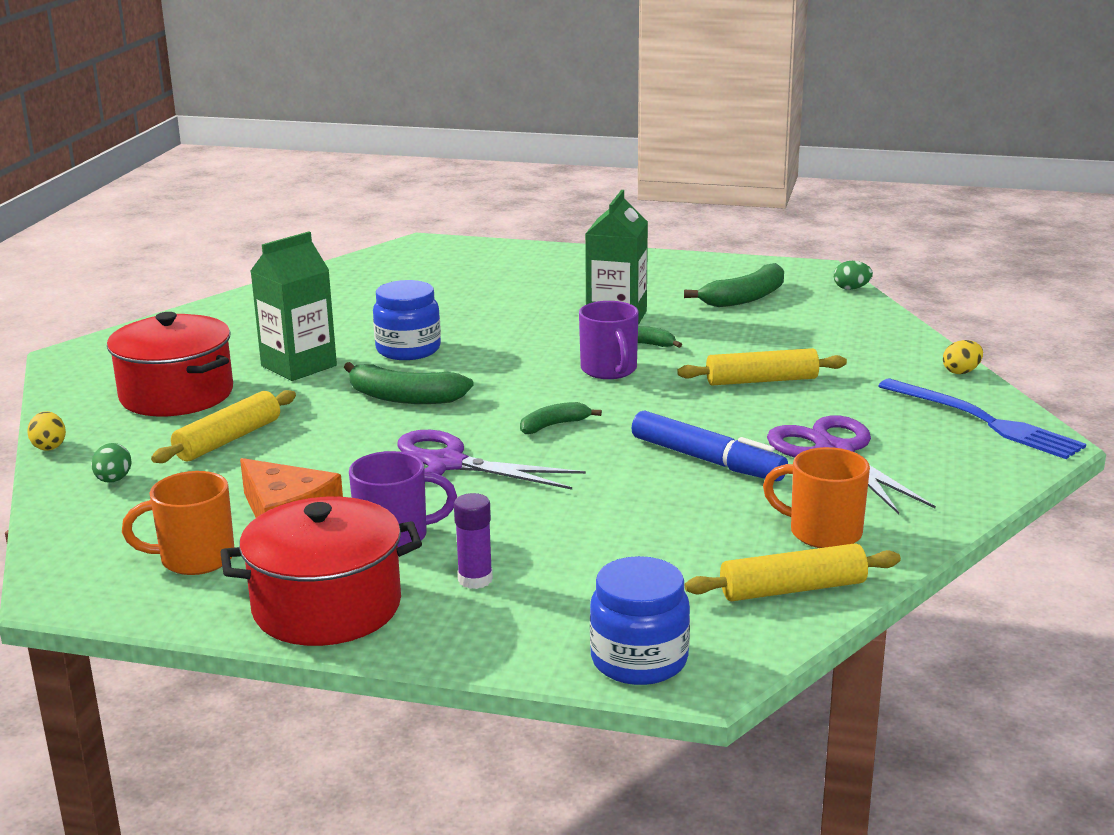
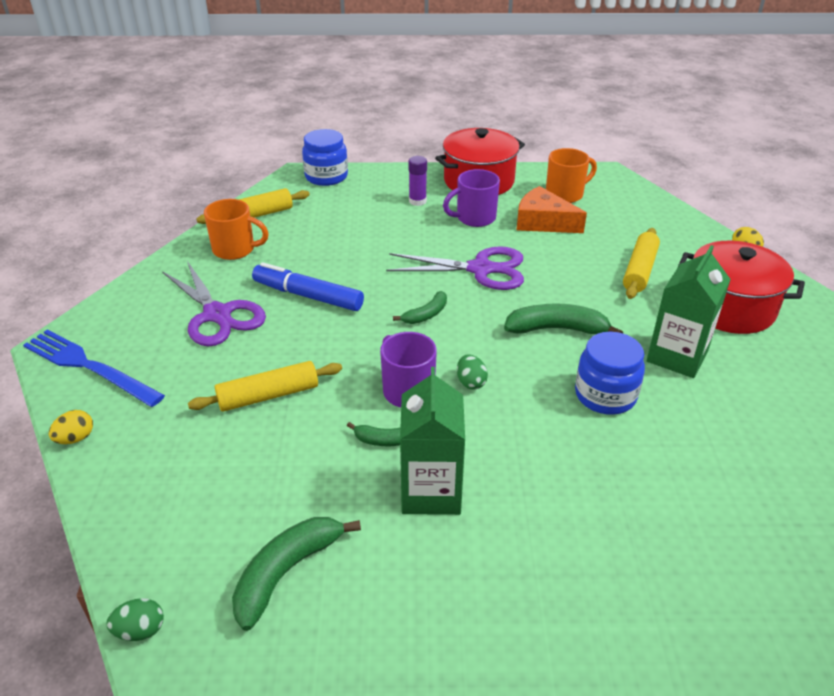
camera: 165 degrees right, 15 degrees up
(113, 480) = (669, 232): green egg -> green egg (471, 382)

